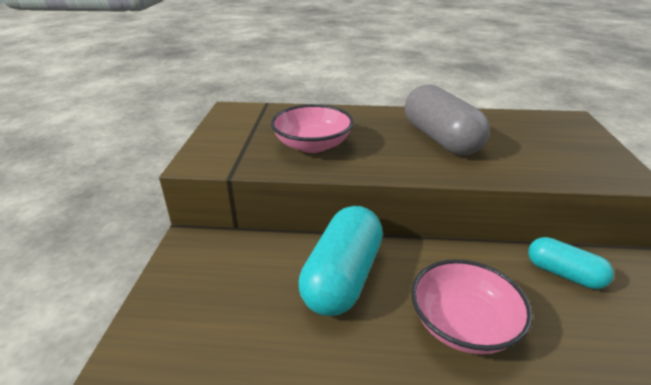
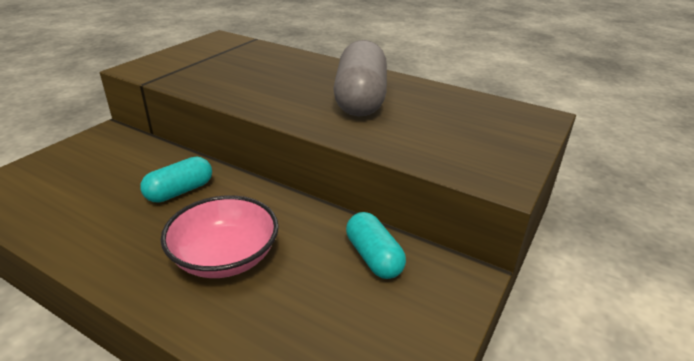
camera: 25 degrees right, 0 degrees up
(312, 145) = (239, 77): pink bowl -> none
(342, 277) = (180, 191): turquoise capsule -> turquoise capsule, size x0.57

